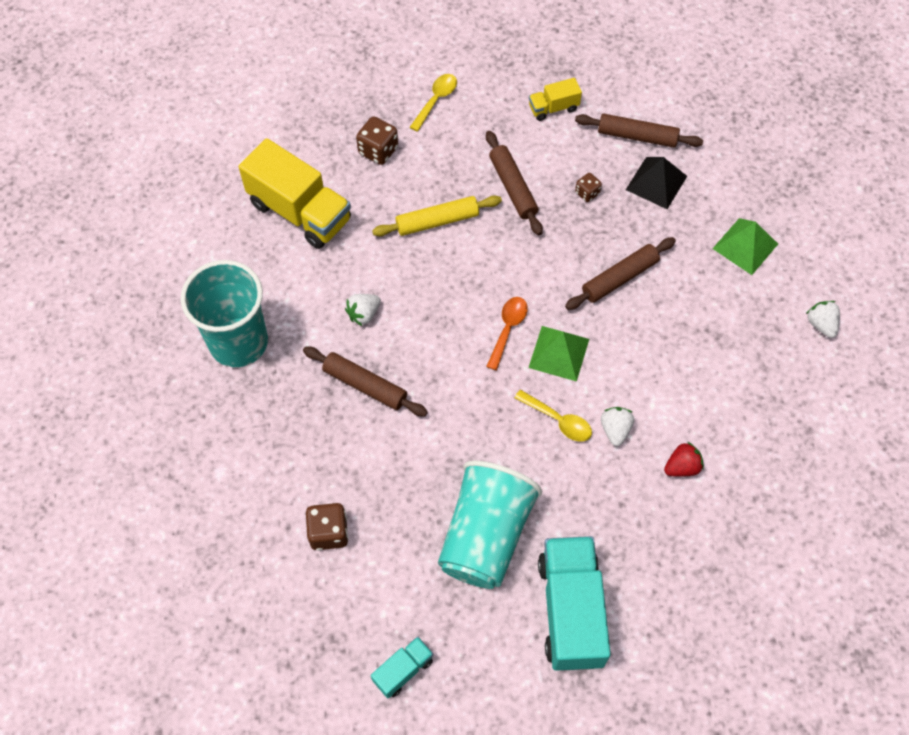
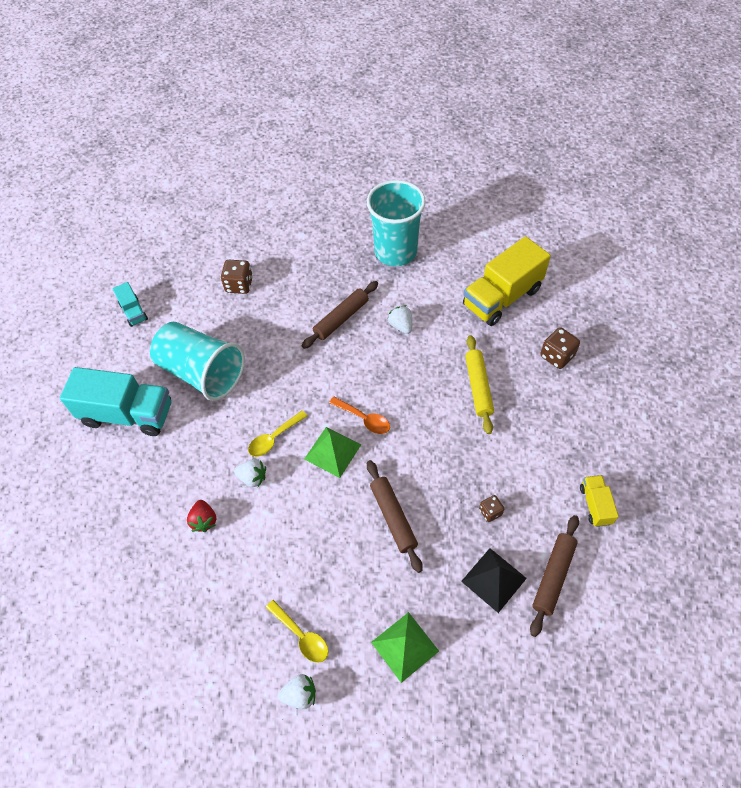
camera: 105 degrees right, 5 degrees down
(436, 100) = (610, 407): yellow spoon -> yellow spoon (301, 636)
(513, 187) = (505, 451): brown rolling pin -> none

